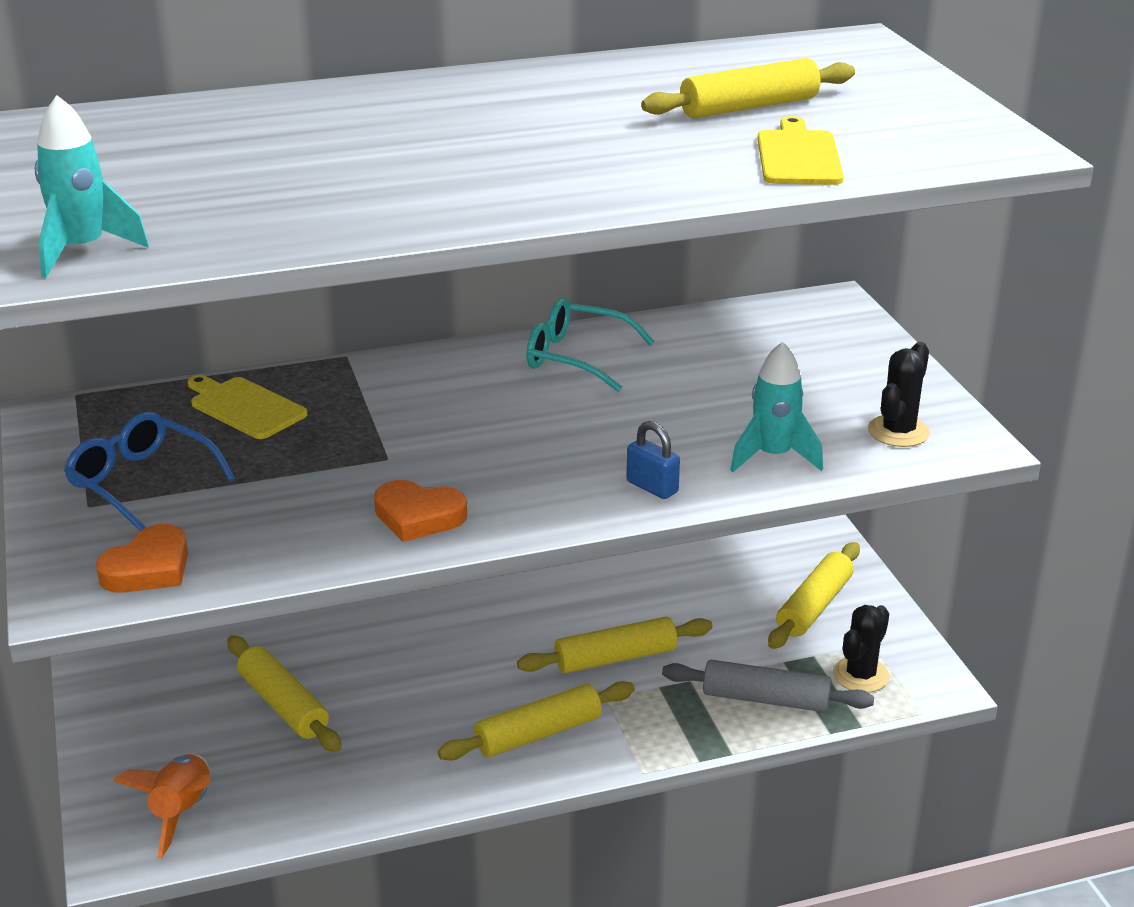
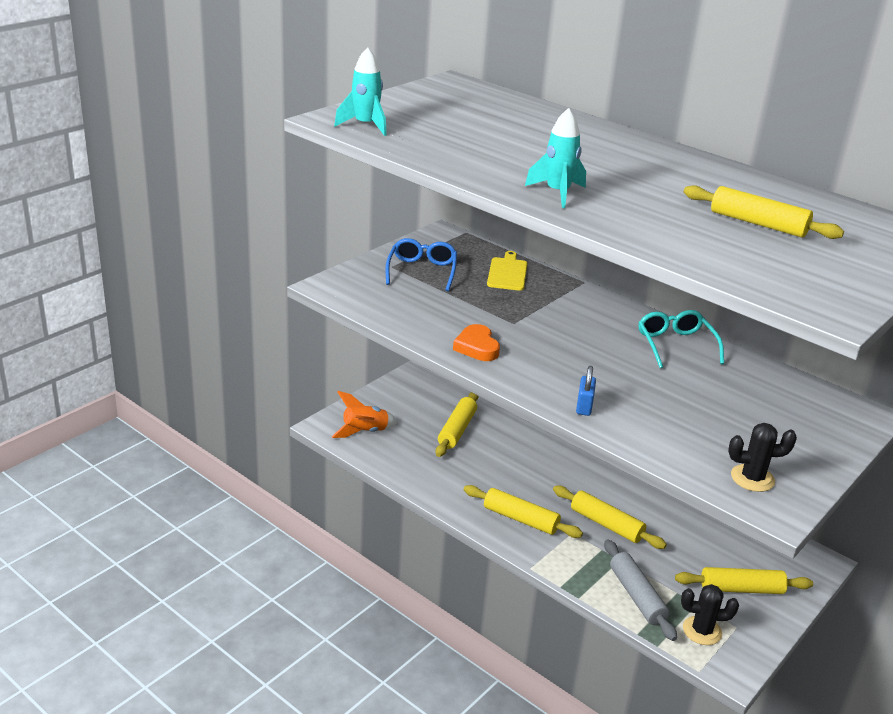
camera: 55 degrees right, 0 degrees up
(148, 568) = (365, 296): orange heart -> none
(773, 456) = (664, 439): turquoise rocket -> turquoise rocket (557, 193)
(798, 156) = (711, 250): yellow cutting board -> none

